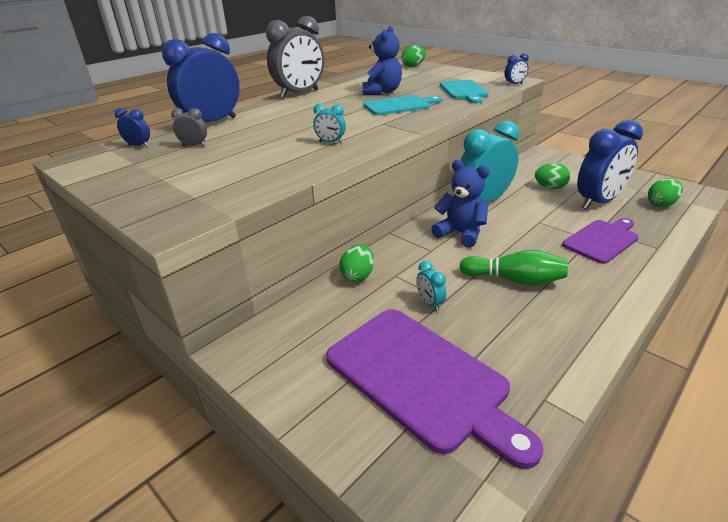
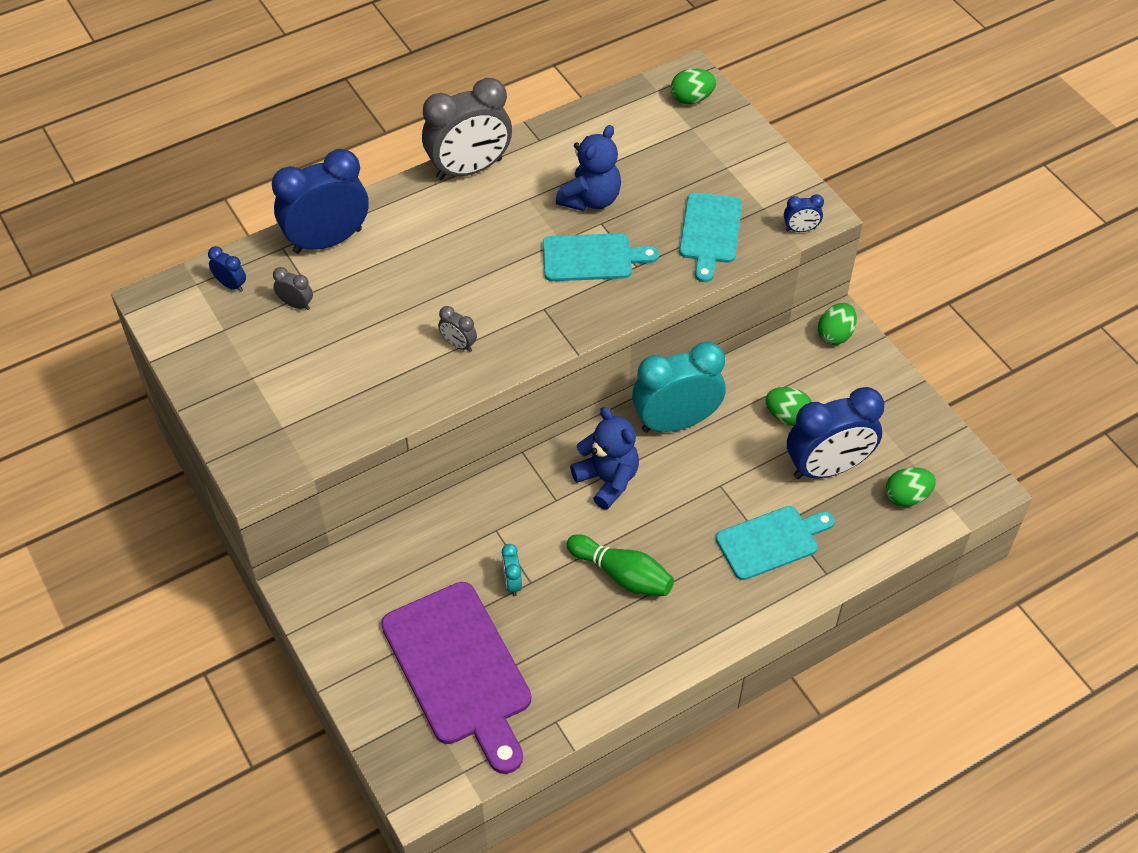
camera: 15 degrees right, 20 degrees up
(330, 142) = (458, 344): turquoise clock -> grey clock
(357, 276) = (454, 519): green egg -> green egg (835, 334)
(602, 240) = (771, 541): purple cutting board -> turquoise cutting board

